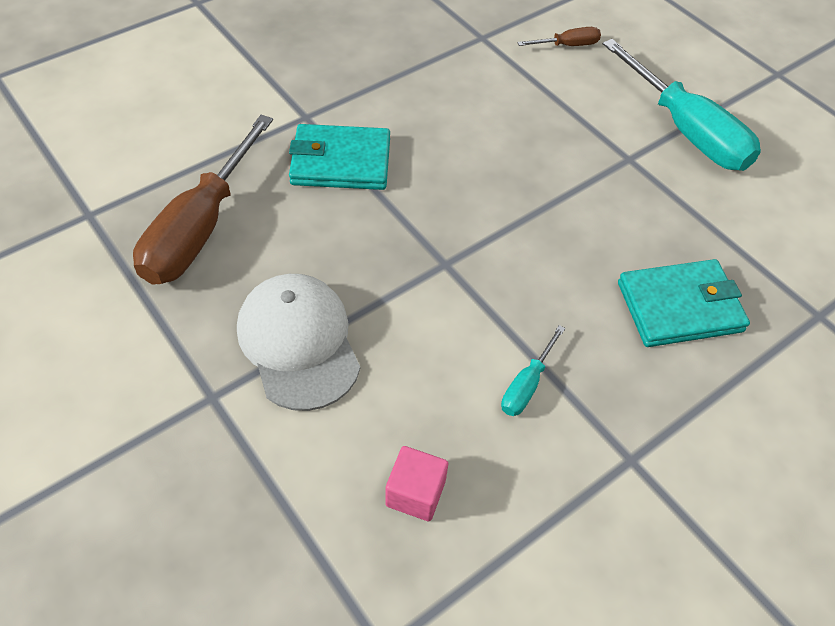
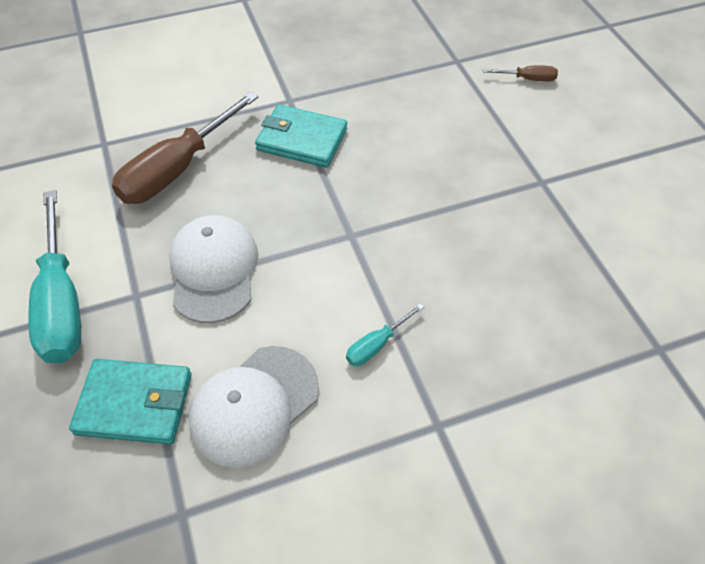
camera: 20 degrees right, 0 degrees up
(415, 493) = (254, 405): pink cube -> white cap
(679, 307) = (533, 313): turquoise wallet -> turquoise wallet (134, 404)
(686, 130) = (603, 167): turquoise screwdriver -> turquoise screwdriver (62, 301)

